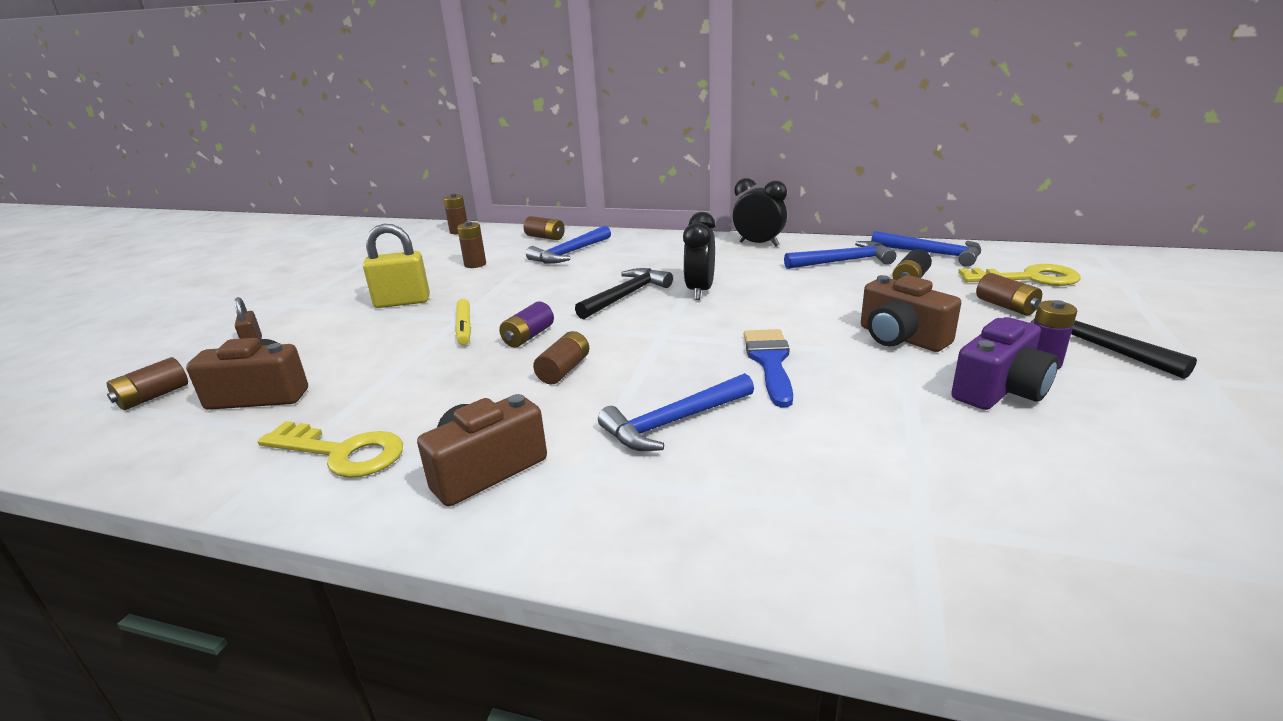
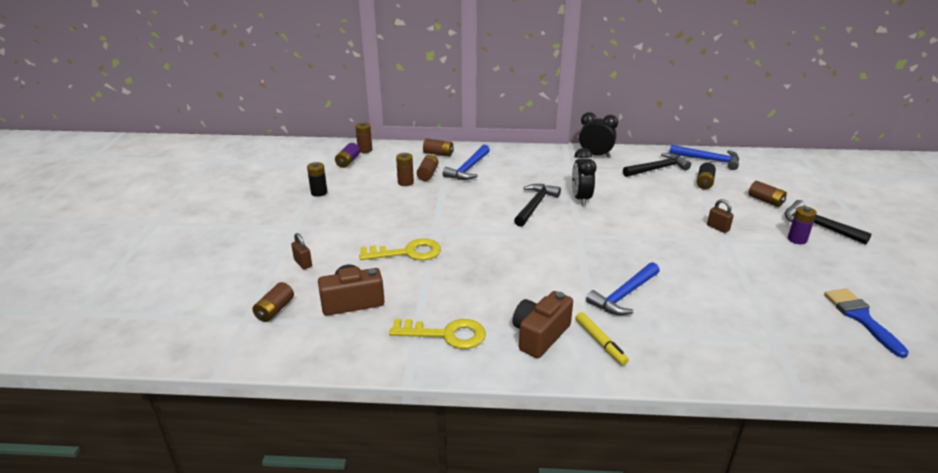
camera: 15 degrees left, 5 degrees up
(359, 270) = (319, 192): none -> black battery
(402, 302) = (380, 220): yellow padlock -> none
(464, 327) = (445, 238): yellow marker -> yellow marker (600, 342)
(528, 336) = (494, 243): purple battery -> purple battery (348, 161)
(564, 370) = (536, 266): brown battery -> brown battery (428, 174)
(770, 362) = (654, 250): blue brush -> blue brush (861, 318)
(843, 261) = (657, 169): blue hammer -> black hammer
(901, 338) = (718, 228): brown camera -> brown padlock
(999, 390) = (781, 259): purple camera -> none
(1028, 278) = (770, 178): yellow key -> yellow key (407, 252)

